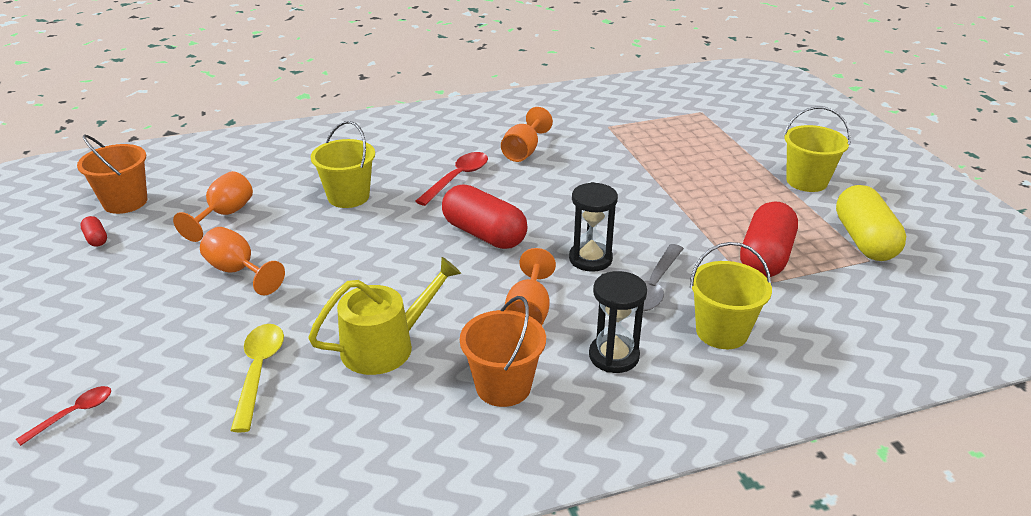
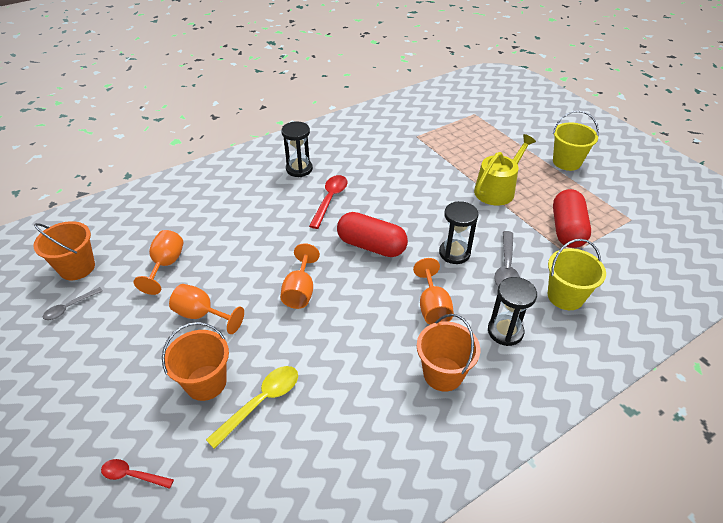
camera: 15 degrees left, 10 degrees up
(74, 414) = (132, 475): red spoon -> red spoon turned 105 degrees counterclockwise
(96, 239) = (69, 307): red capsule -> grey spoon
(205, 339) = (206, 382): none -> orange bucket
(259, 372) = (261, 402): yellow spoon -> yellow spoon turned 60 degrees clockwise
(348, 197) = (256, 230): yellow bucket -> none
(386, 346) = (345, 358): yellow watering can -> yellow watering can (497, 189)
(436, 141) = (299, 169): none -> black hourglass
(523, 151) = (367, 167): orange goblet -> orange goblet (300, 291)
(864, 240) = (621, 204): yellow capsule -> none

